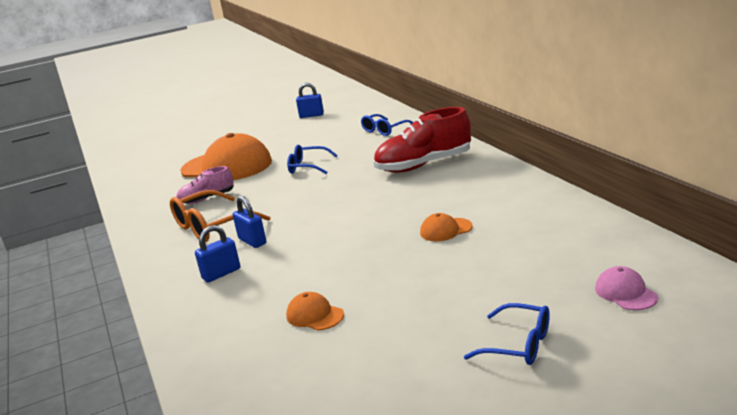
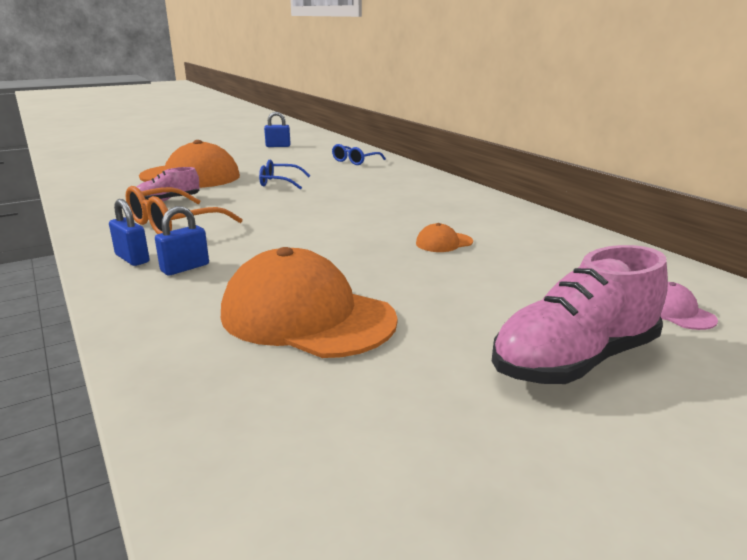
camera: 10 degrees left, 0 degrees up
(252, 241) = (222, 240): blue padlock -> blue padlock (132, 259)
(314, 315) = (307, 316): orange cap -> orange cap, size x2.38
(424, 165) = (403, 189): red shoe -> none
(518, 344) = (574, 360): blue glasses -> pink shoe

